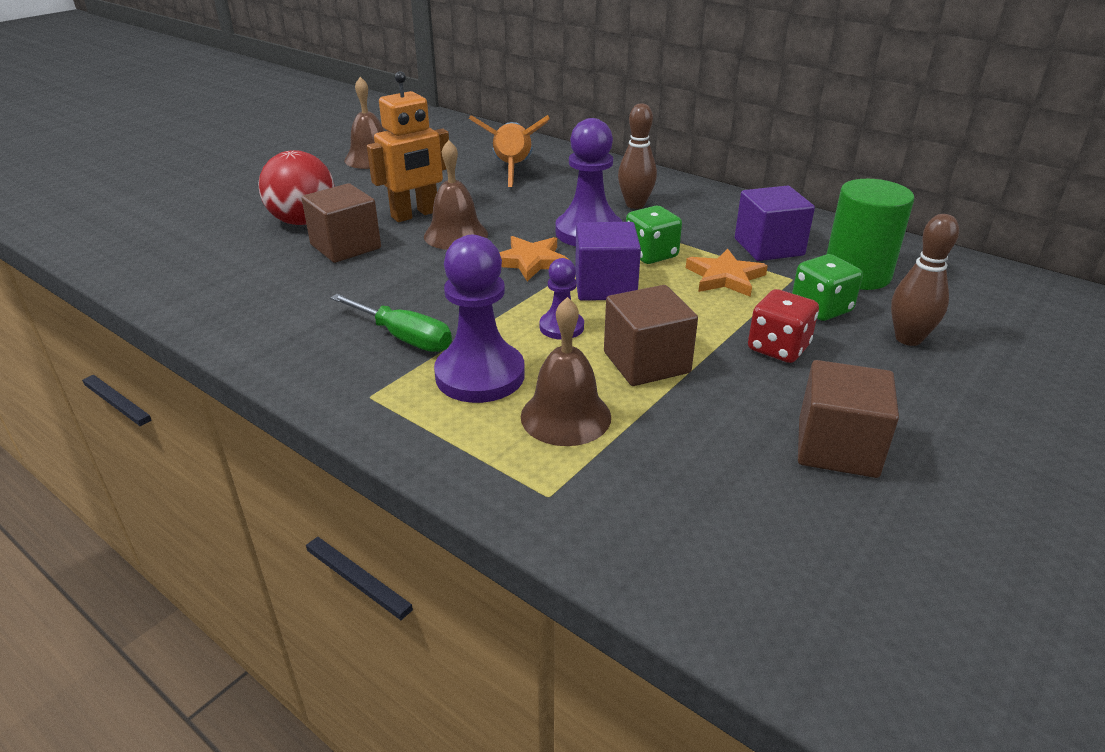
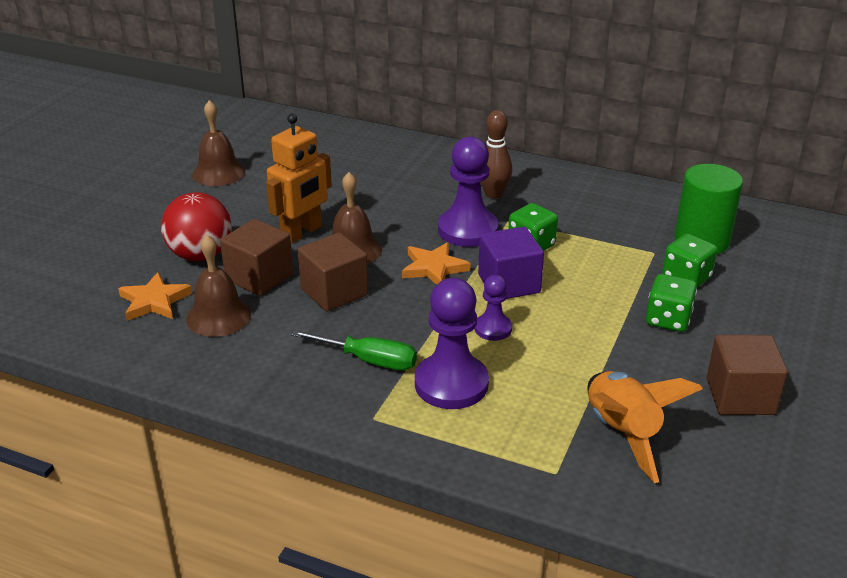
camera: 15 degrees left, 0 degrees up
(512, 170) = (363, 169): orange rocket -> orange rocket (622, 434)
(565, 416) = (536, 407): brown bell -> brown bell (218, 316)
(646, 362) = (575, 350): brown cube -> brown cube (334, 292)
(725, 277) = (601, 259): orange star -> orange star (154, 301)
(768, 247) = (623, 223): purple cube -> none
(778, 348) = (668, 320): red dice -> green dice
(908, 339) = (759, 295): brown bowling pin -> none

